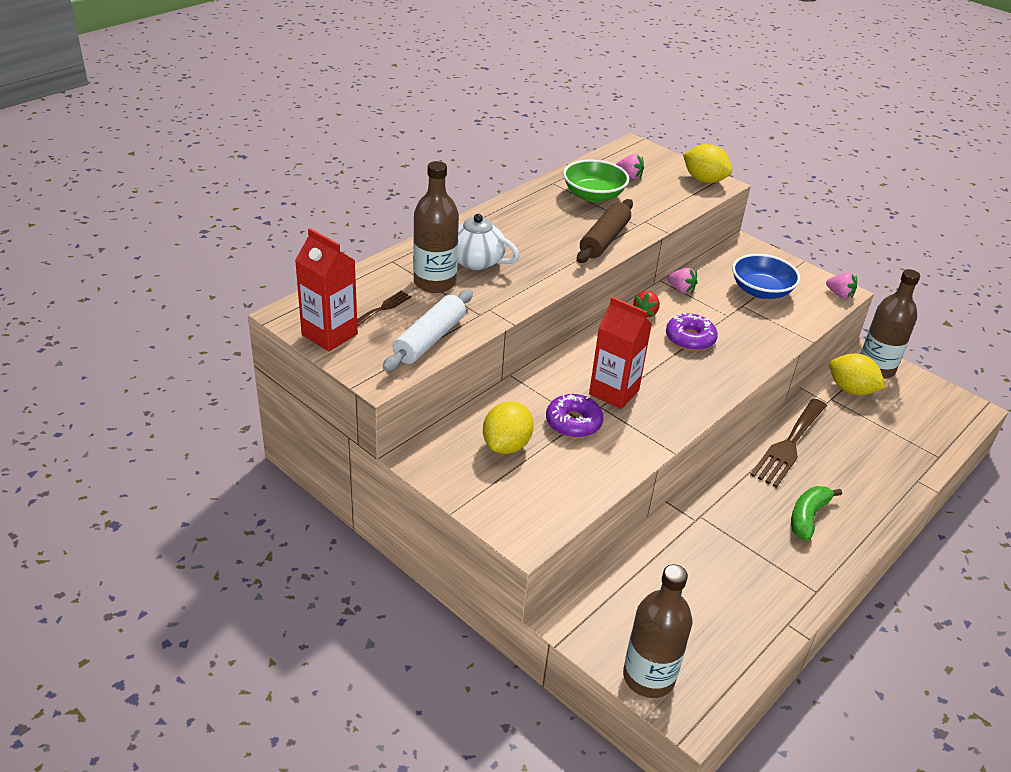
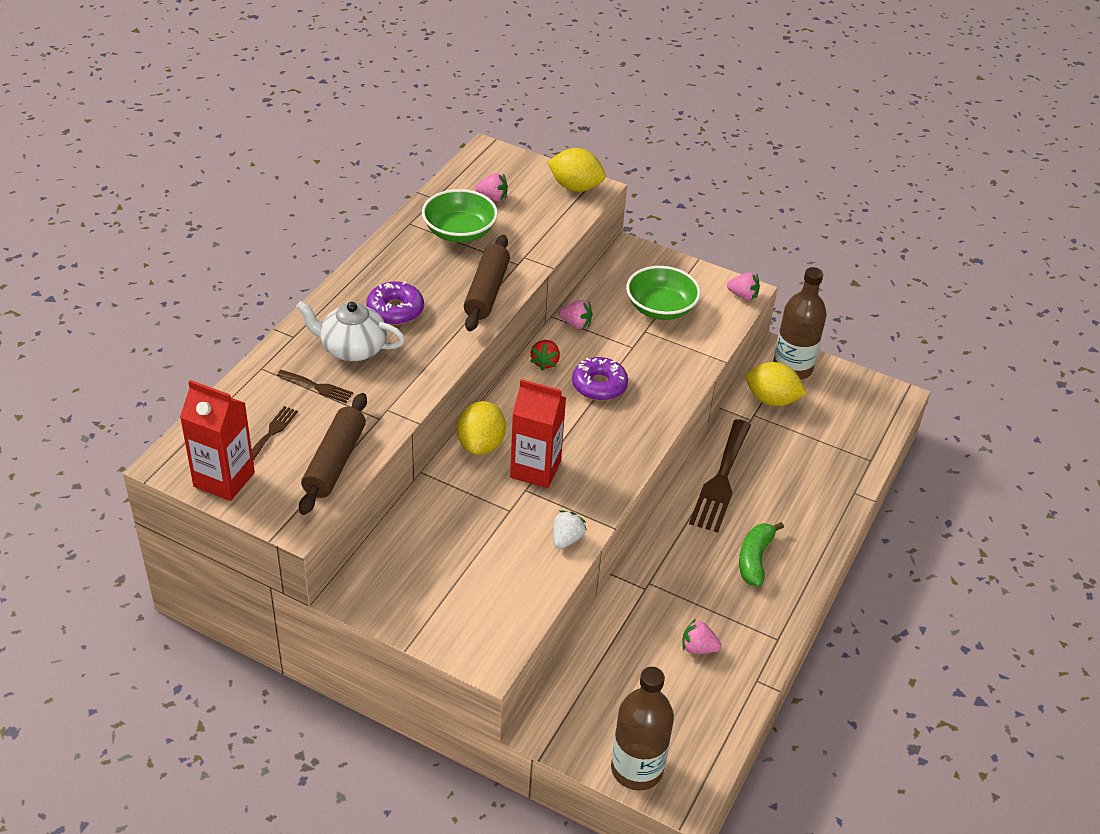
camera: 15 degrees left, 5 degrees up
(429, 339) = (334, 462): white rolling pin -> brown rolling pin
(435, 282) = (318, 387): brown bottle -> brown fork
(506, 445) = (440, 558): yellow lemon -> yellow lemon (481, 444)
(573, 422) = (502, 515): purple donut -> purple donut (395, 310)
(627, 453) = (566, 539): none -> white strawberry
(735, 582) = (698, 648): none -> pink strawberry
(761, 291) = (660, 308): blue bowl -> green bowl

